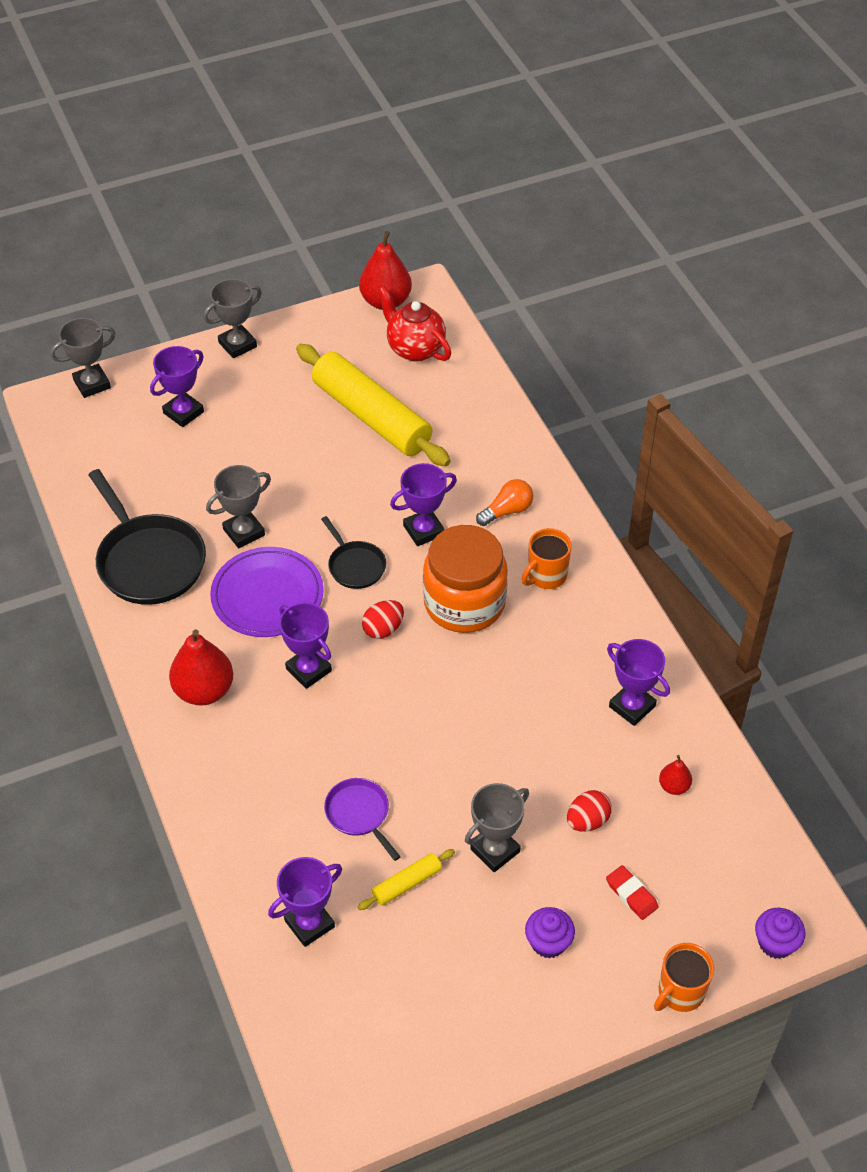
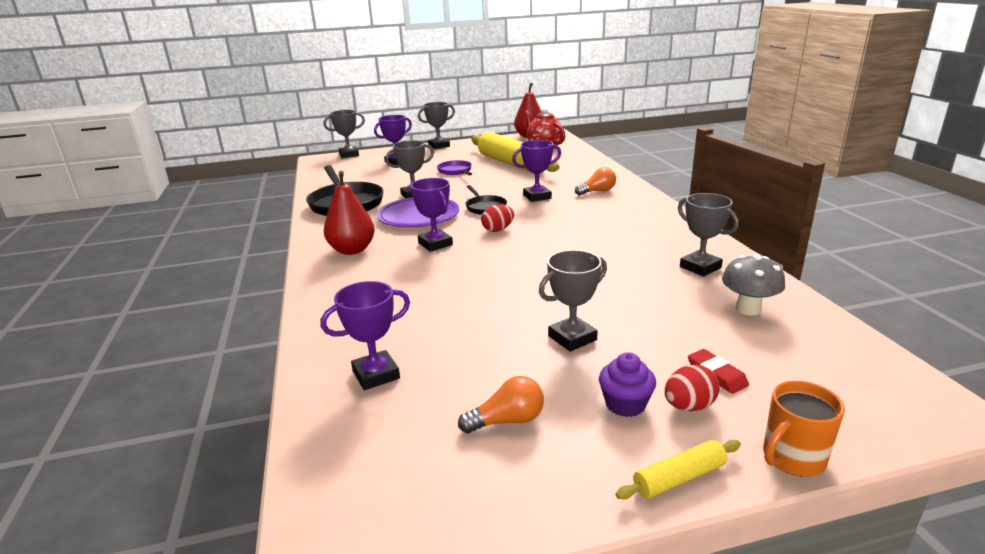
camera: 10 degrees right, 25 degrees down
(359, 814) = (450, 311): purple pan -> purple pan (455, 171)
(407, 883) = (481, 354): yellow rolling pin -> yellow rolling pin (679, 478)
(446, 973) = (507, 421): none -> orange light bulb
(464, 603) = (561, 222): orange jar -> none
(546, 576) = (625, 213): orange mug -> none
(587, 821) = (664, 325): red egg -> red egg (689, 406)
(632, 706) = (700, 267): purple trophy -> grey trophy
(674, 786) = (748, 309): red pear -> grey mushroom
(775, 943) = (902, 423): purple cupcake -> none

